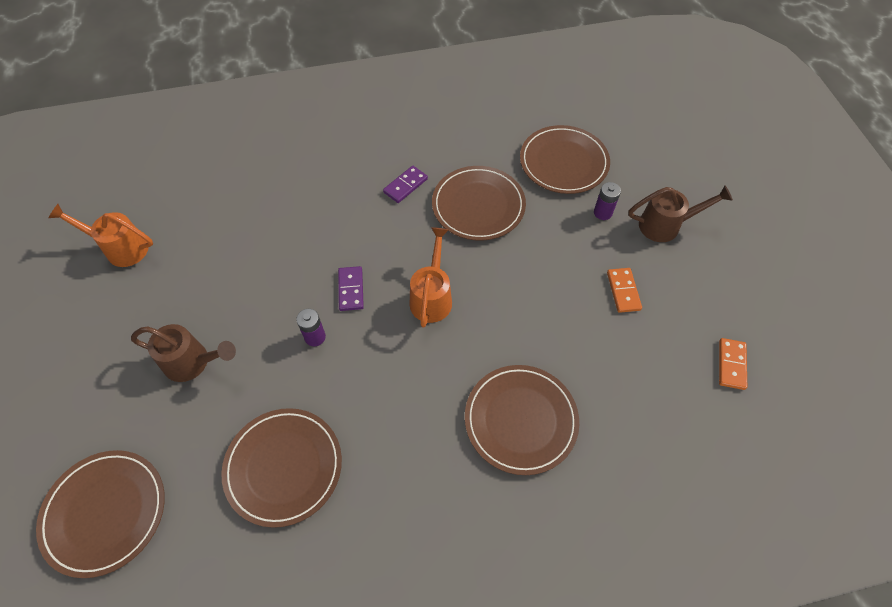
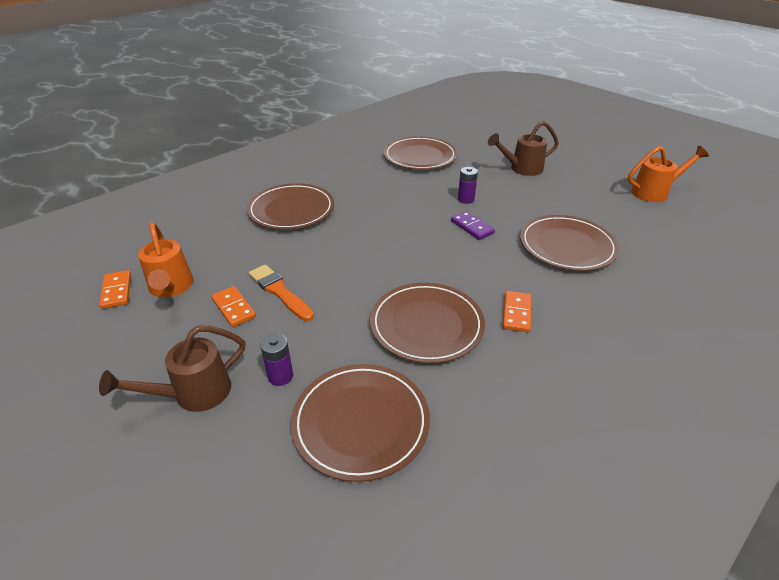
camera: 150 degrees right, 20 degrees down
(105, 513) = (485, 126): brown plate -> brown plate (567, 246)
(405, 185) = (516, 313): purple domino -> orange domino
(432, 297) = (406, 244): orange watering can -> orange watering can (171, 287)
(578, 292) = (279, 291): none -> orange brush

